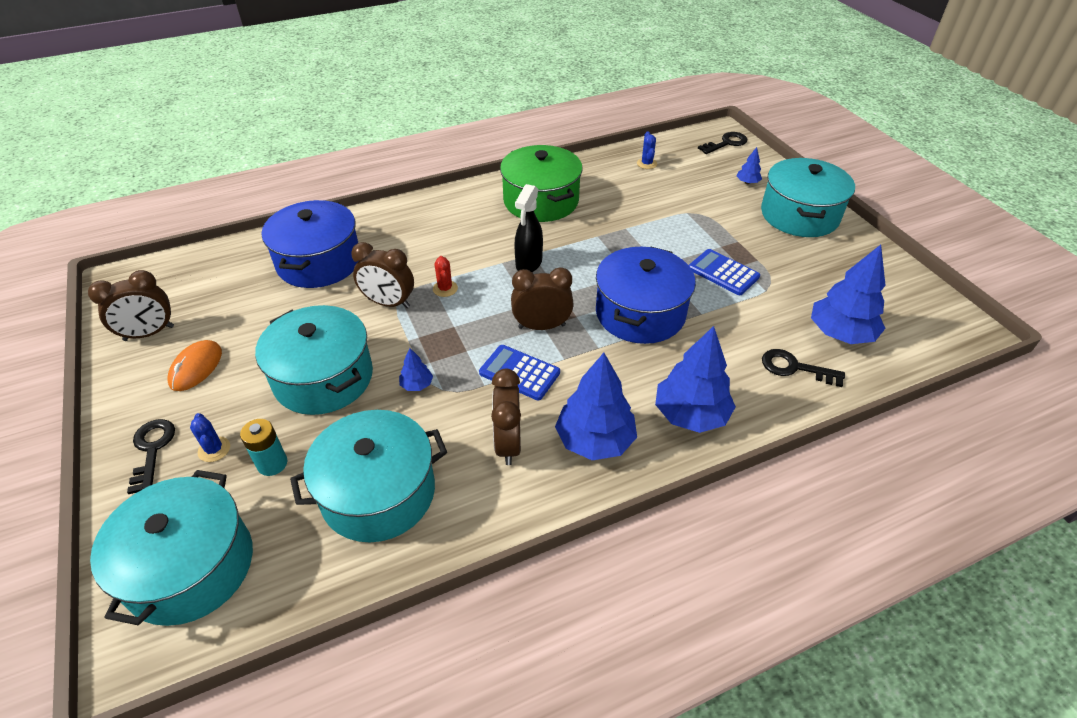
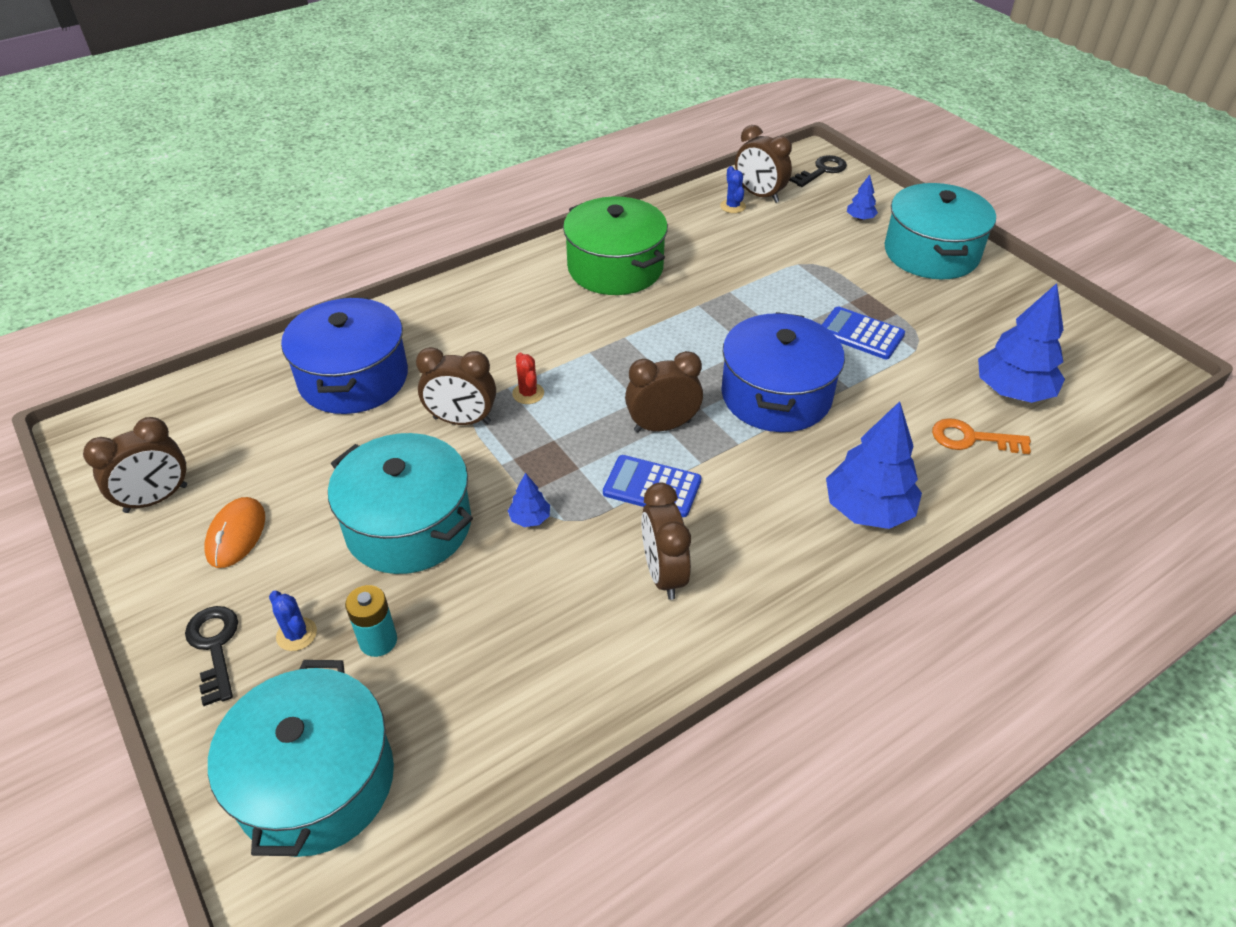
camera: 10 degrees left, 0 degrees up
(378, 493) = (523, 656): turquoise pot -> none
(528, 264) = (623, 350): black spray bottle -> none
(595, 440) = (765, 555): blue tree -> none
(670, 157) = (759, 195): none -> brown clock
(795, 368) = (972, 438): black key -> orange key

